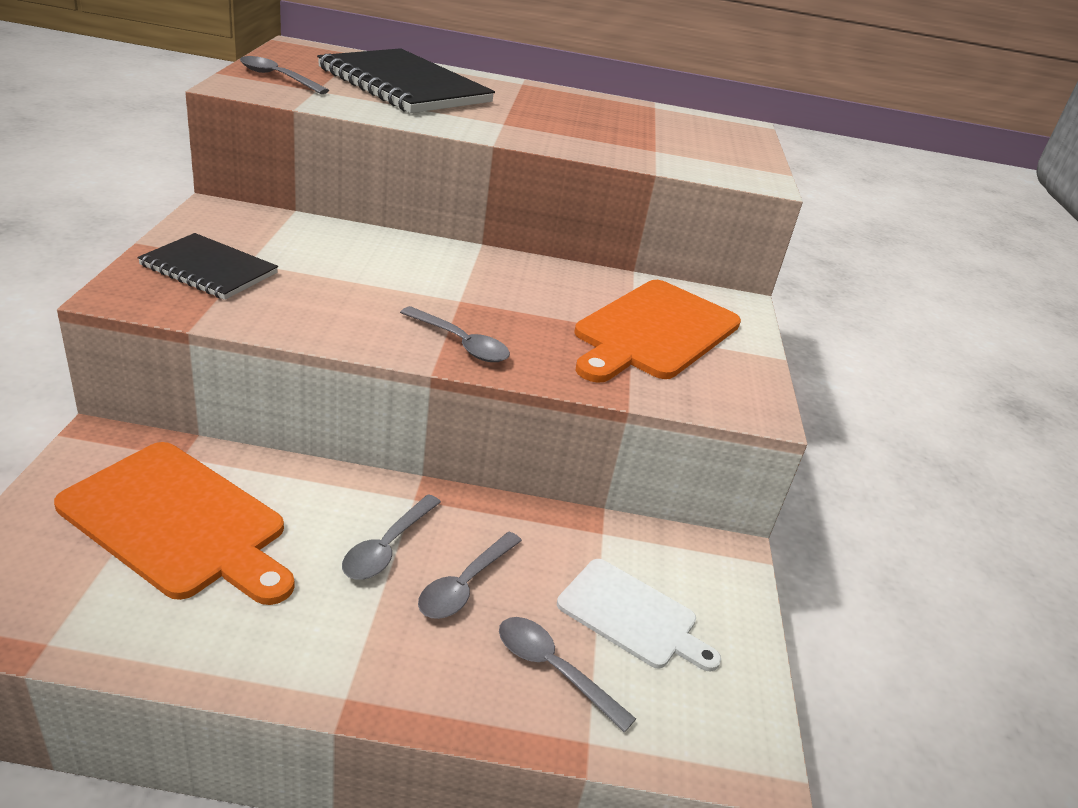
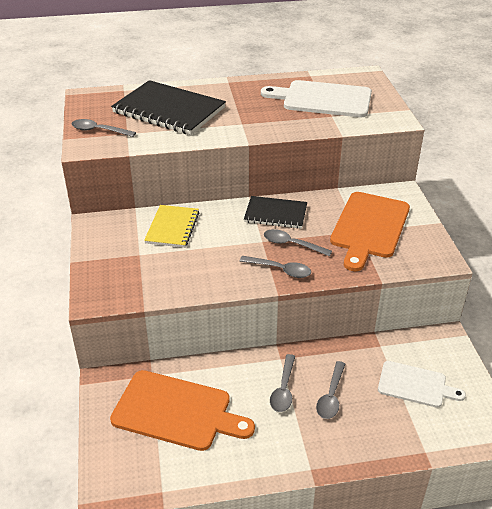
camera: 10 degrees left, 5 degrees up
(209, 269) = (123, 267): black notebook -> black notebook (275, 214)
(330, 246) = (172, 227): none -> yellow notebook
(554, 670) = (393, 424): grey spoon -> grey spoon (292, 244)
(655, 132) = (323, 99): none -> white cutting board

